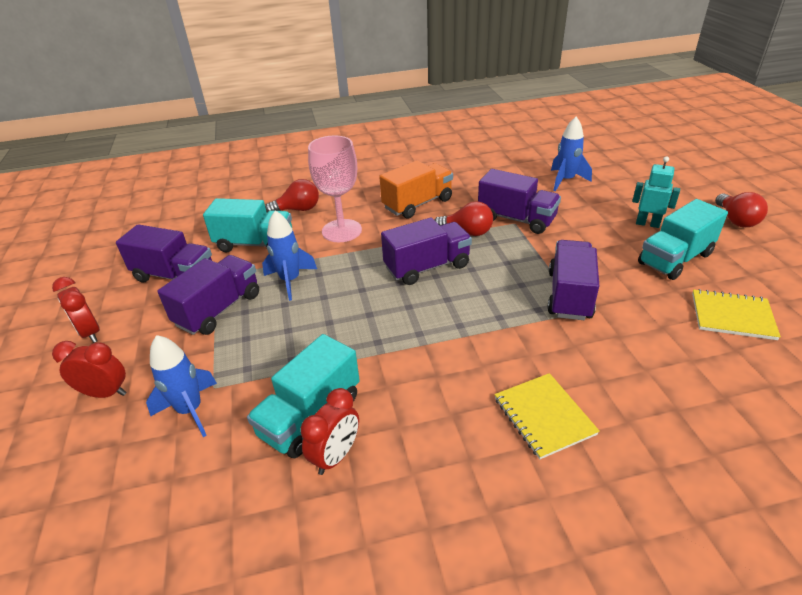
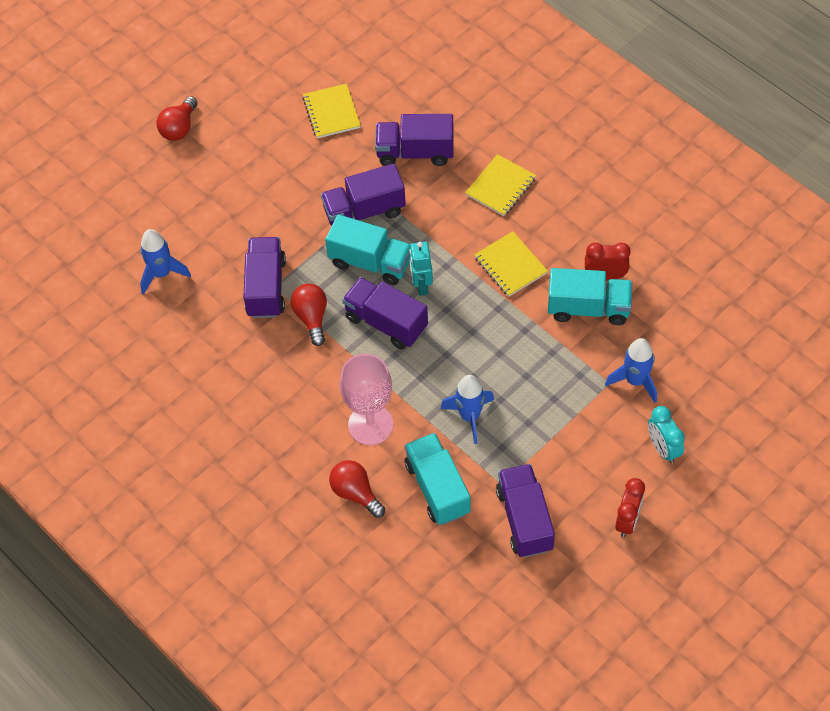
camera: 120 degrees left, 20 degrees up
(105, 393) = (663, 448): red clock -> turquoise clock
(219, 309) = (539, 444): purple truck -> purple truck (415, 152)
(417, 204) = (282, 385): orange truck -> none
(422, 374) = (510, 265): none -> yellow notebook
(647, 224) = (220, 187): turquoise robot -> turquoise robot (421, 285)
(675, 259) = (270, 157): turquoise truck -> turquoise truck (370, 262)
(736, 220) = (179, 128): red light bulb -> red light bulb turned 150 degrees clockwise

